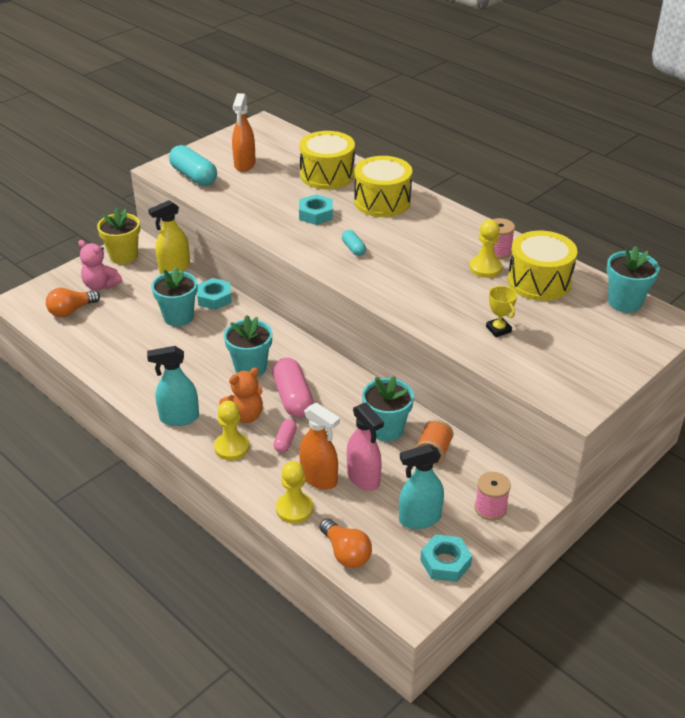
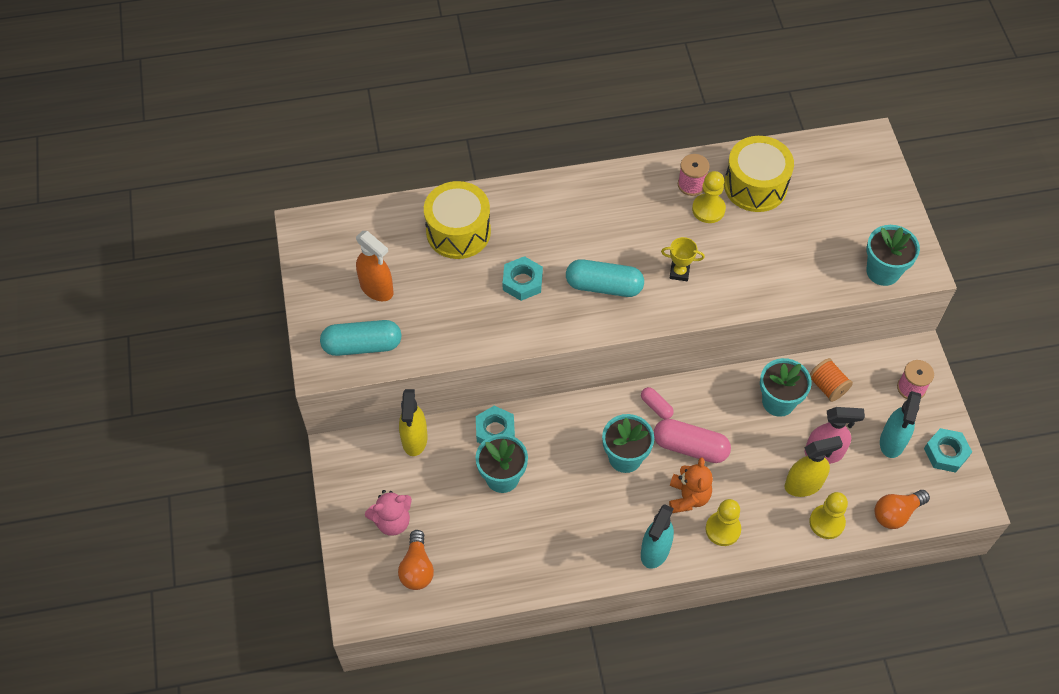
camera: 55 degrees left, 20 degrees up
(123, 256) = (354, 475): yellow flower pot -> none
(285, 441) = (742, 484): pink capsule -> pink capsule (656, 406)
(319, 478) = (803, 484): orange spray bottle -> yellow spray bottle
(346, 553) = (896, 513): orange light bulb -> orange light bulb turned 150 degrees clockwise
(353, 248) = (604, 286): turquoise capsule -> turquoise capsule, size x1.92
(382, 201) = (543, 217): yellow drum -> none
(498, 329) = (798, 257): yellow trophy -> yellow trophy (679, 272)
(624, 302) = (823, 150): turquoise flower pot -> turquoise flower pot (883, 271)

